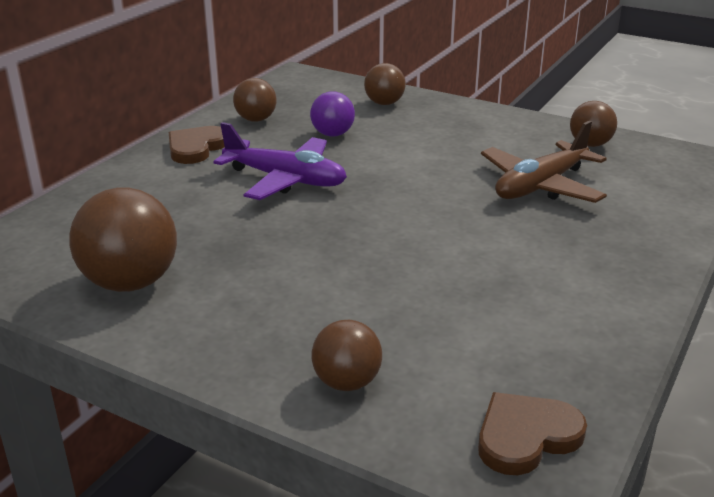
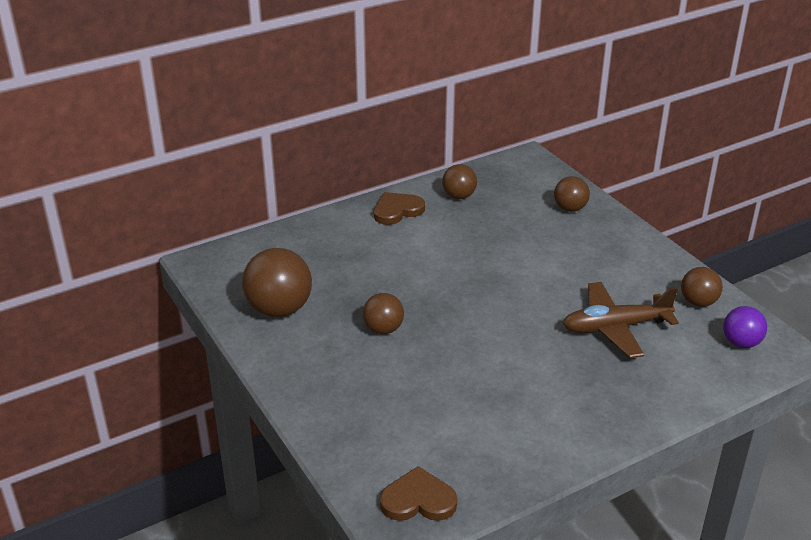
camera: 30 degrees right, 5 degrees up
(285, 180) = (435, 259): purple plane -> none
(332, 134) = (503, 228): purple ball -> purple ball (741, 343)
(347, 382) = (348, 425): brown ball -> brown ball (383, 329)

